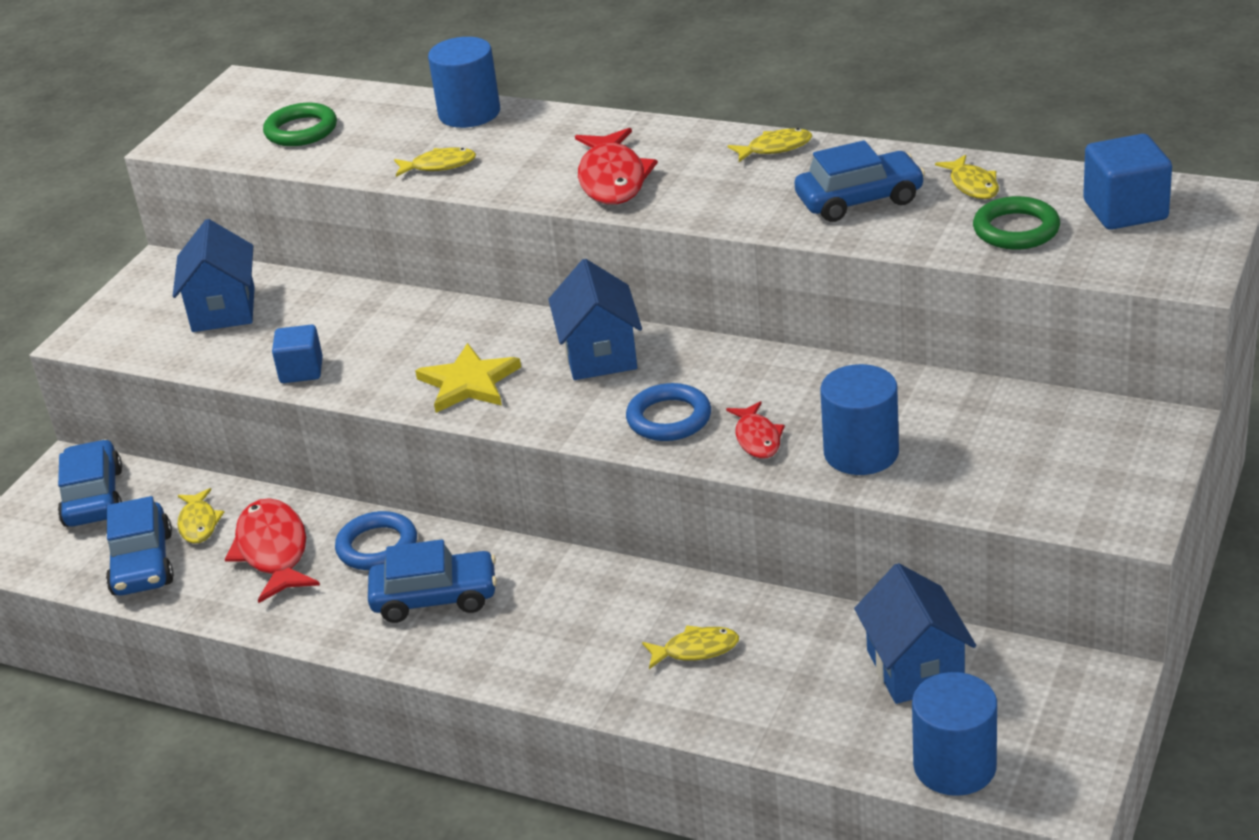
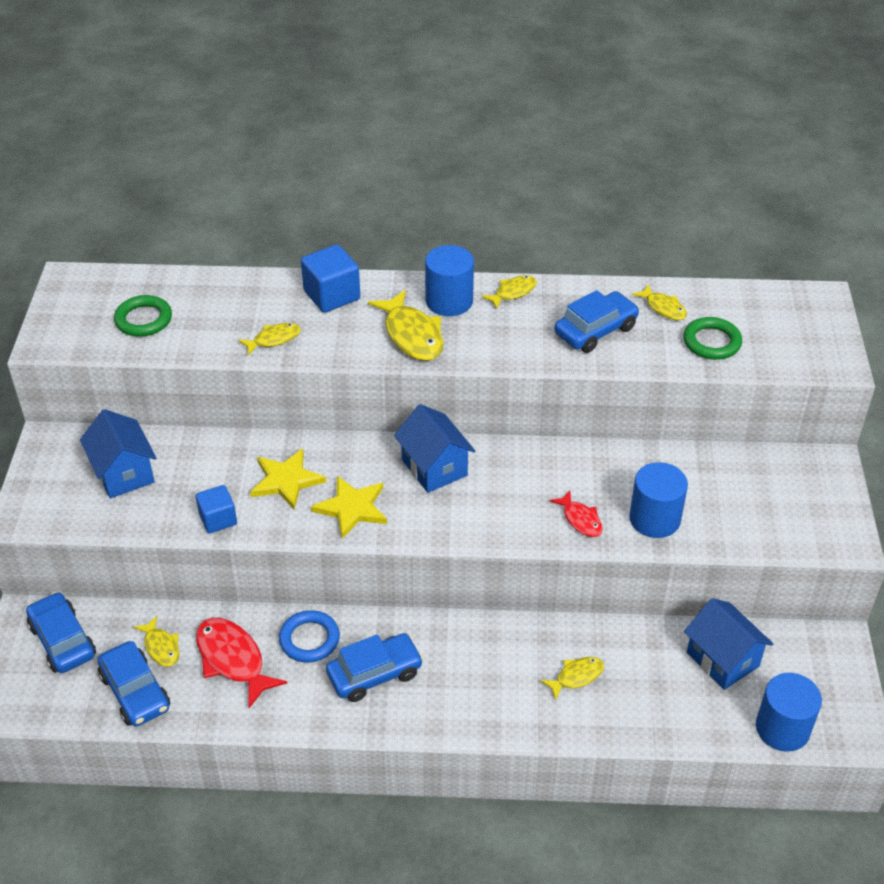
camera: 25 degrees left, 10 degrees up
(407, 343) = (286, 480): none -> yellow star
(469, 113) = (269, 287): blue cylinder -> blue cylinder (449, 301)
(613, 179) = (412, 335): red fish -> yellow fish
(669, 418) = (512, 514): blue ring -> none
(1125, 210) = (771, 316): blue cube -> blue cube (332, 295)

